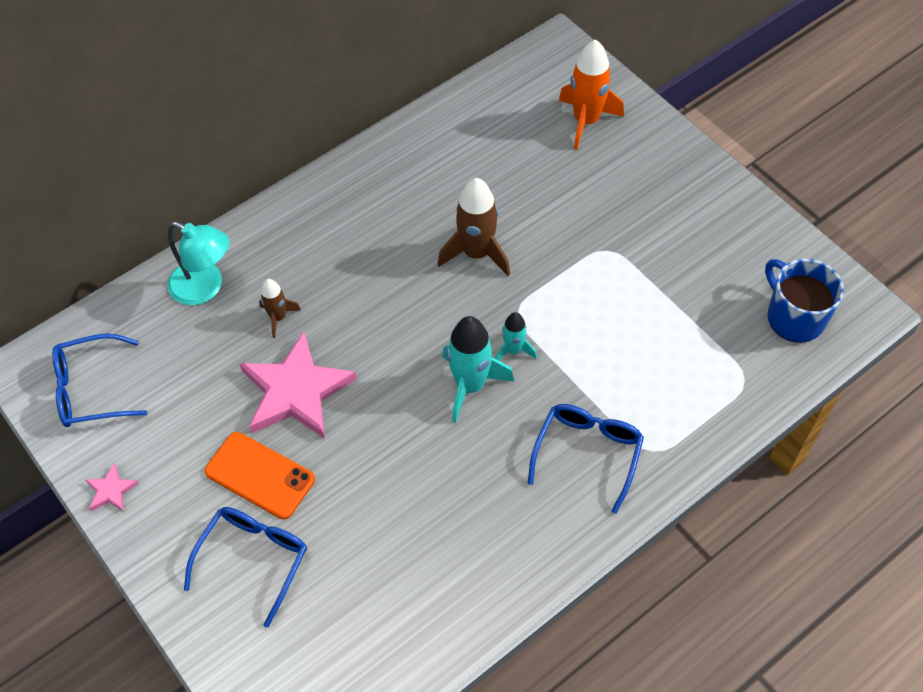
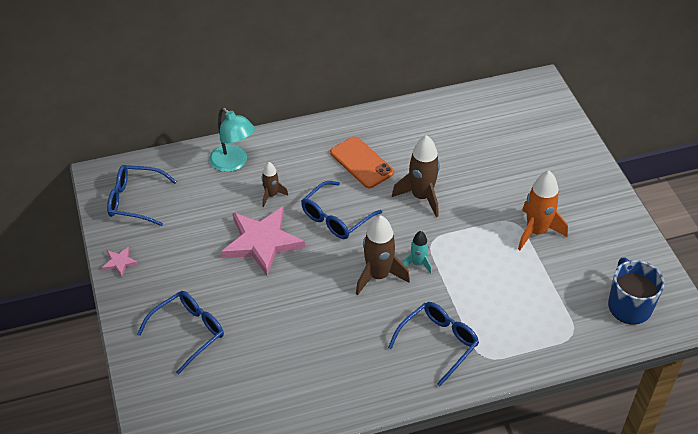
camera: 20 degrees right, 10 degrees down
(260, 475) = (215, 284): orange phone -> orange phone (361, 162)
(379, 321) = (336, 218): none -> blue glasses
(470, 385) = (378, 276): turquoise rocket -> brown rocket
(586, 121) = (538, 137): orange rocket -> orange rocket (536, 231)

